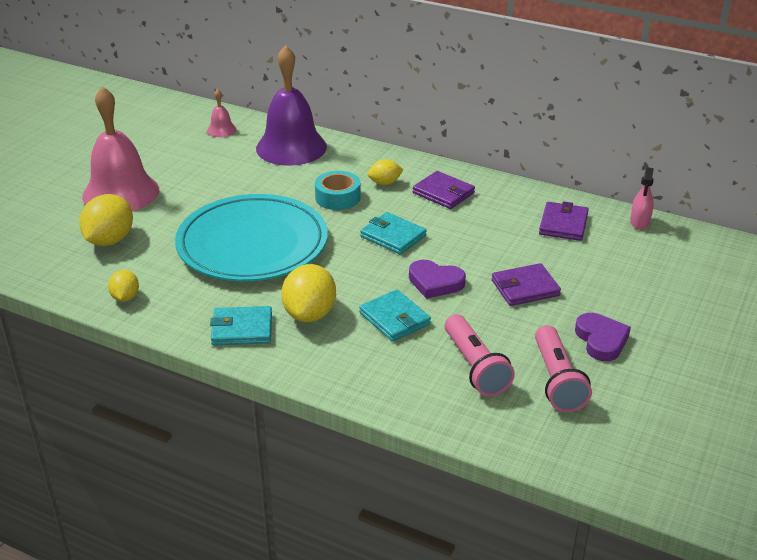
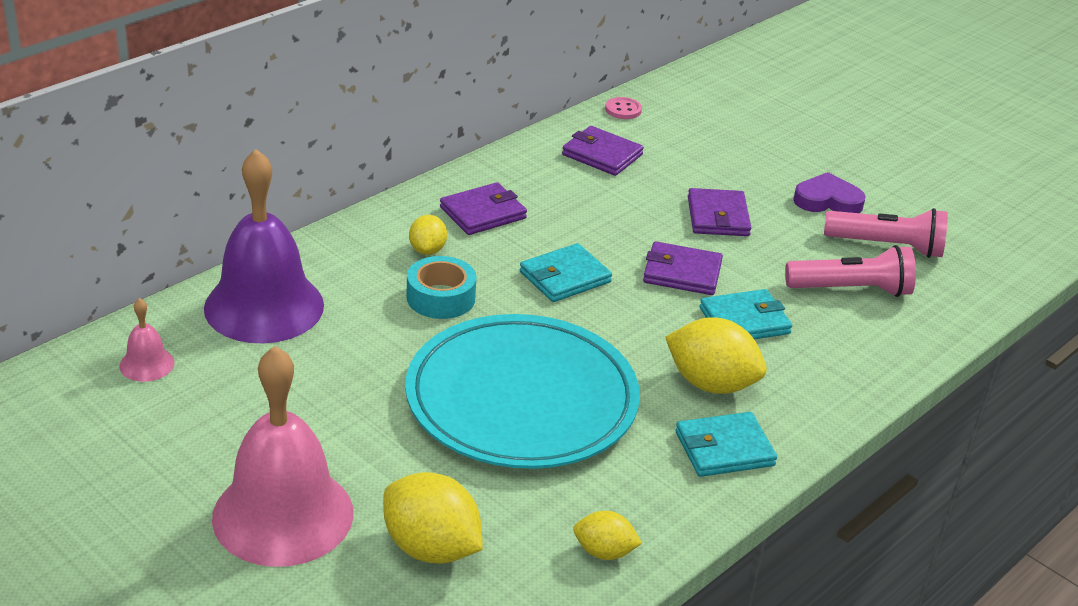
camera: 75 degrees left, 0 degrees up
(242, 329) = (724, 449): turquoise wallet -> turquoise wallet turned 60 degrees clockwise
(435, 282) = (682, 273): purple heart -> purple wallet
(639, 222) = (623, 110): pink spray bottle -> pink button

